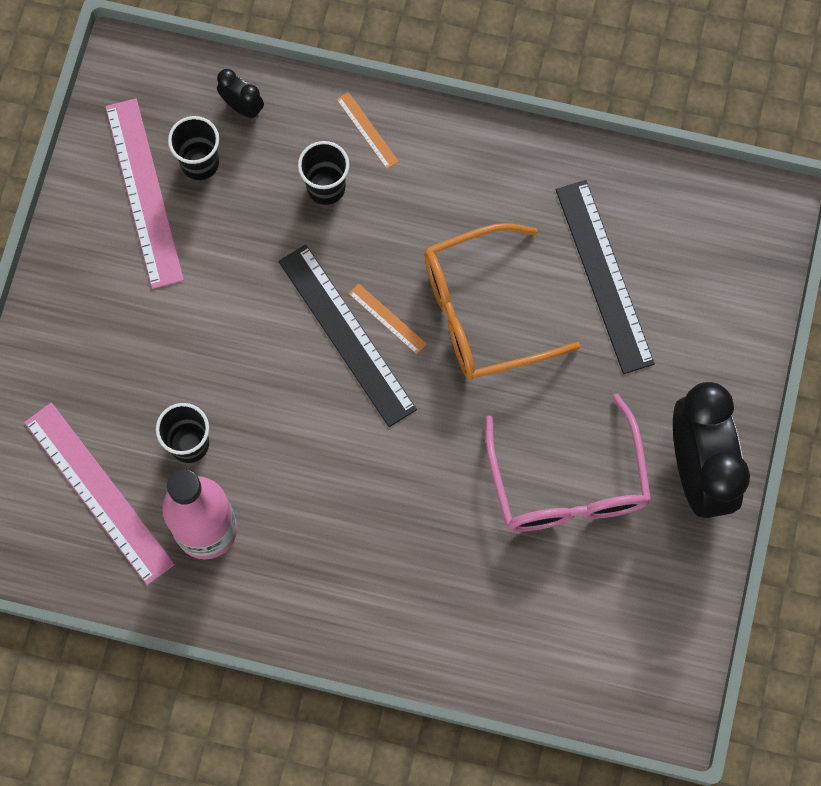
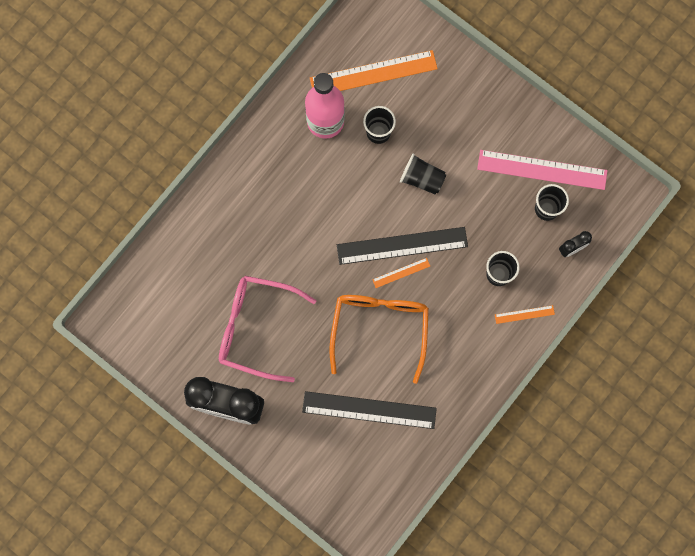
camera: 115 degrees right, 5 degrees up
(99, 492) = (373, 73): pink ruler -> orange ruler
(233, 351) = (422, 178): none -> black cup

